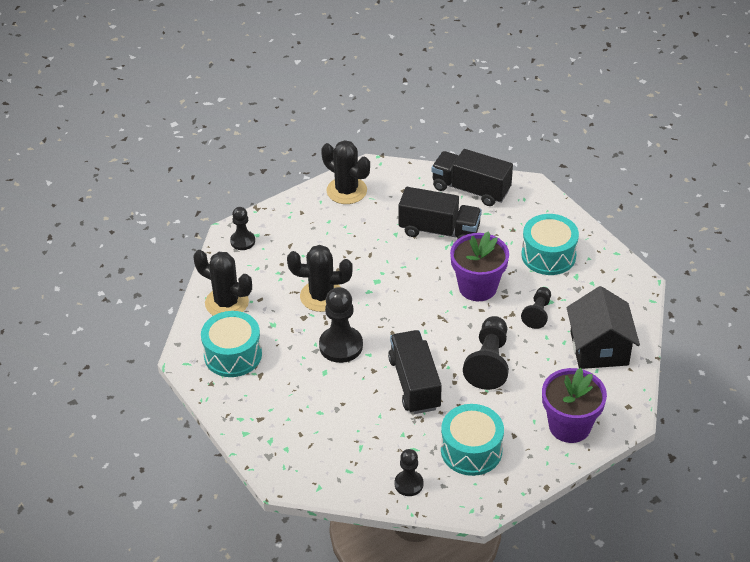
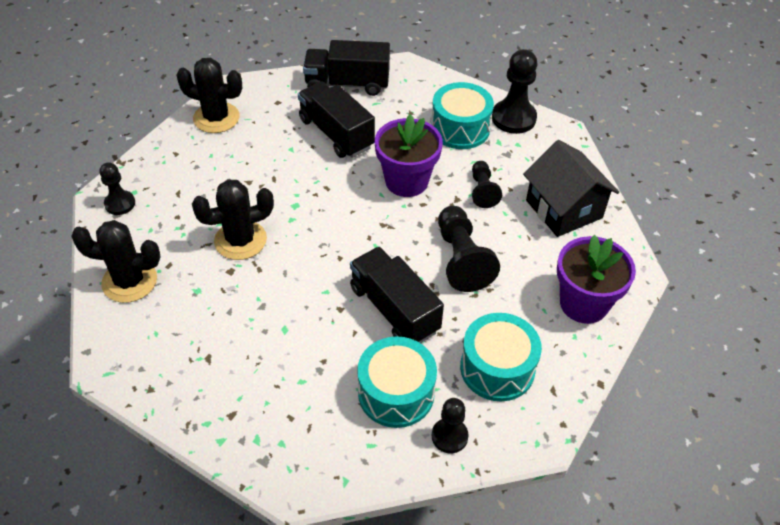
camera: 25 degrees left, 5 degrees up
(233, 355) = (163, 343): turquoise drum -> turquoise drum (396, 393)
(341, 346) = (289, 291): black pawn -> black pawn (513, 118)
(439, 231) = (336, 133): black truck -> black truck turned 120 degrees counterclockwise

